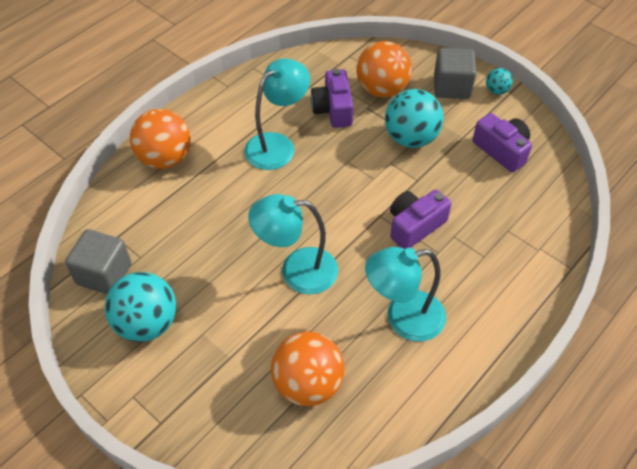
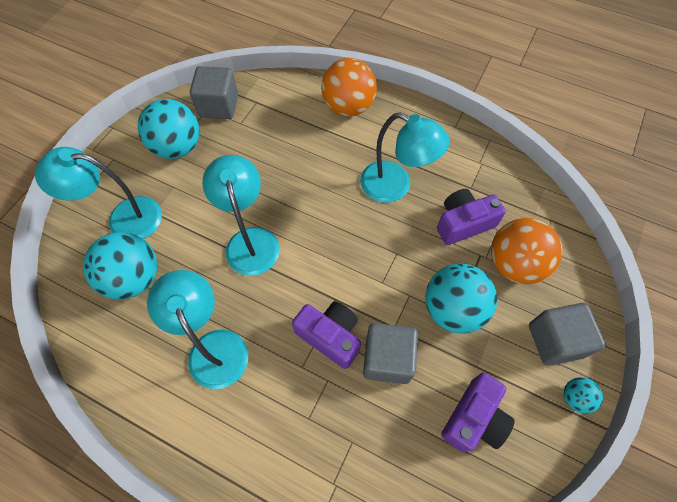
camera: 75 degrees right, 10 degrees up
(226, 389) = (124, 219): none -> turquoise lamp
(308, 384) = (134, 278): orange ball -> turquoise ball
(444, 191) = (387, 359): none -> grey cube

